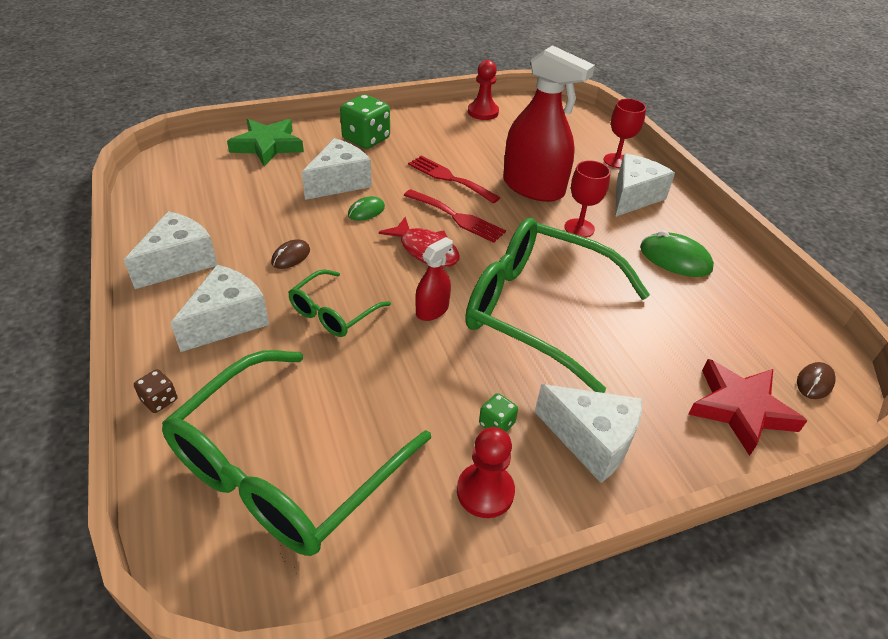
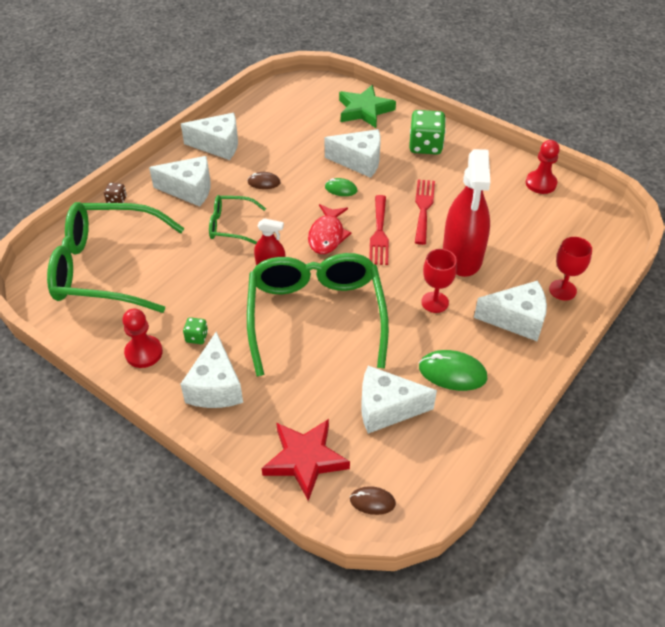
camera: 60 degrees right, 5 degrees up
(675, 259) = (452, 373): green mouse -> green mouse turned 75 degrees counterclockwise
(698, 319) = (387, 408): none -> white cheese

